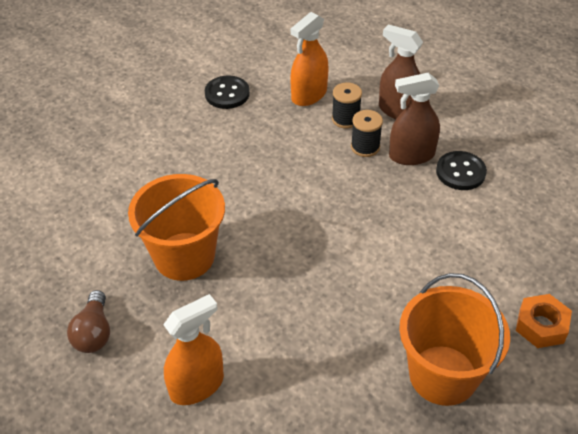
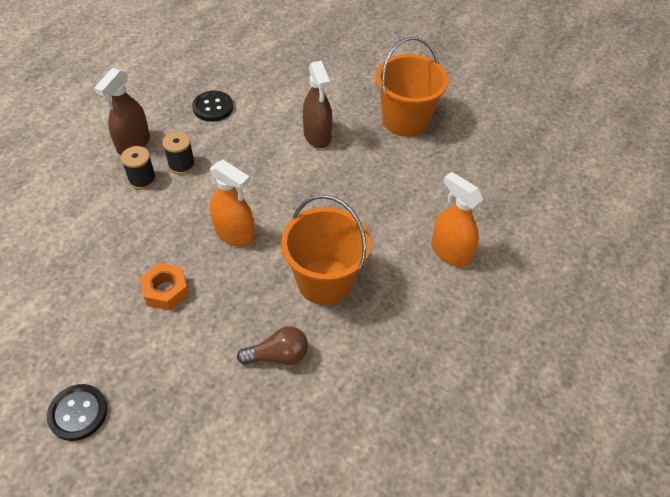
camera: 100 degrees left, 5 degrees up
(94, 333) = (420, 334): brown light bulb -> brown light bulb (278, 355)
(227, 94) = (93, 278): black button -> black button (78, 413)
(309, 95) = (103, 209): orange spray bottle -> orange spray bottle (234, 234)
(411, 155) = (193, 135): brown spray bottle -> brown spray bottle (317, 136)
(541, 326) = (356, 75): orange nut -> orange nut (166, 291)

